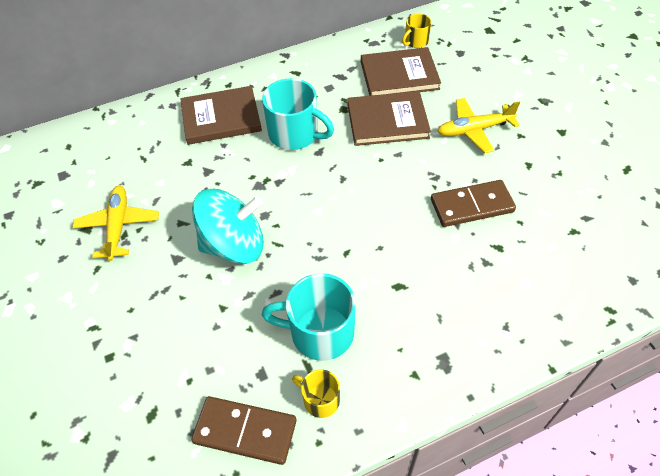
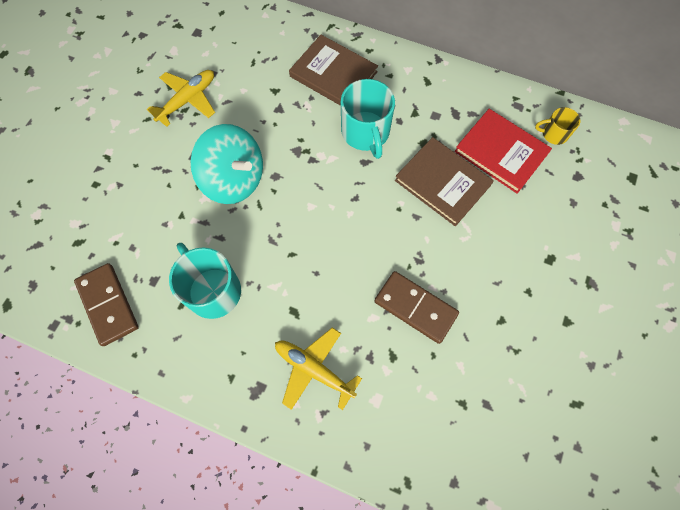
camera: 45 degrees right, 15 degrees up
(320, 399) = (164, 331): yellow mug -> none
(399, 75) = (501, 152): brown book -> red book
(474, 130) = (498, 252): yellow plane -> yellow plane (314, 369)

